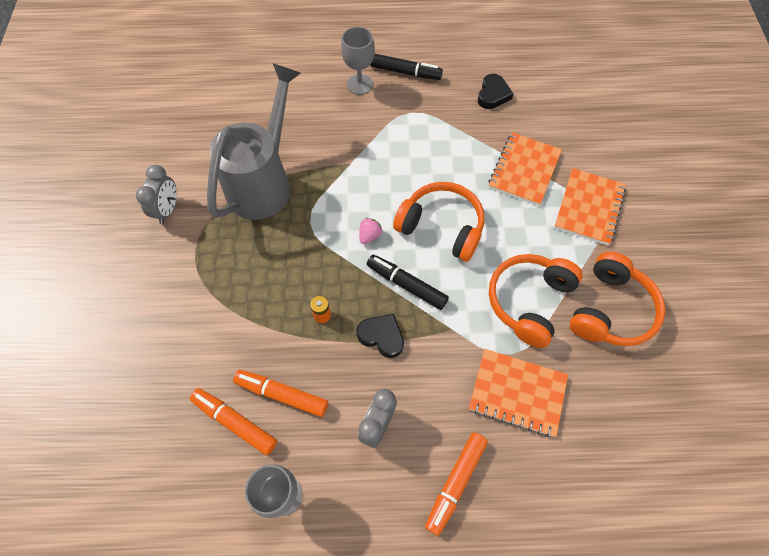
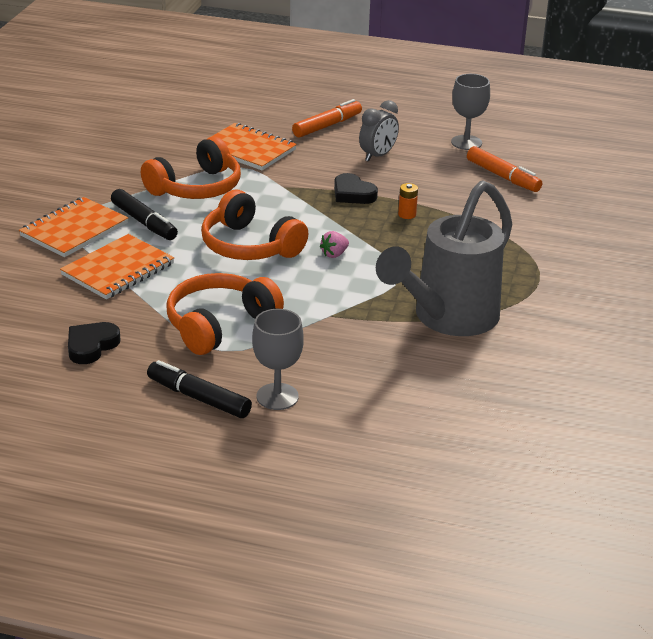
camera: 165 degrees left, 30 degrees down
(168, 210) = (574, 317): grey clock -> none
(282, 394) = (458, 182): orange marker -> none
(406, 285) = (312, 217): black marker -> black marker (144, 222)
(610, 310) = (124, 171): orange headphones -> orange headphones (219, 325)

